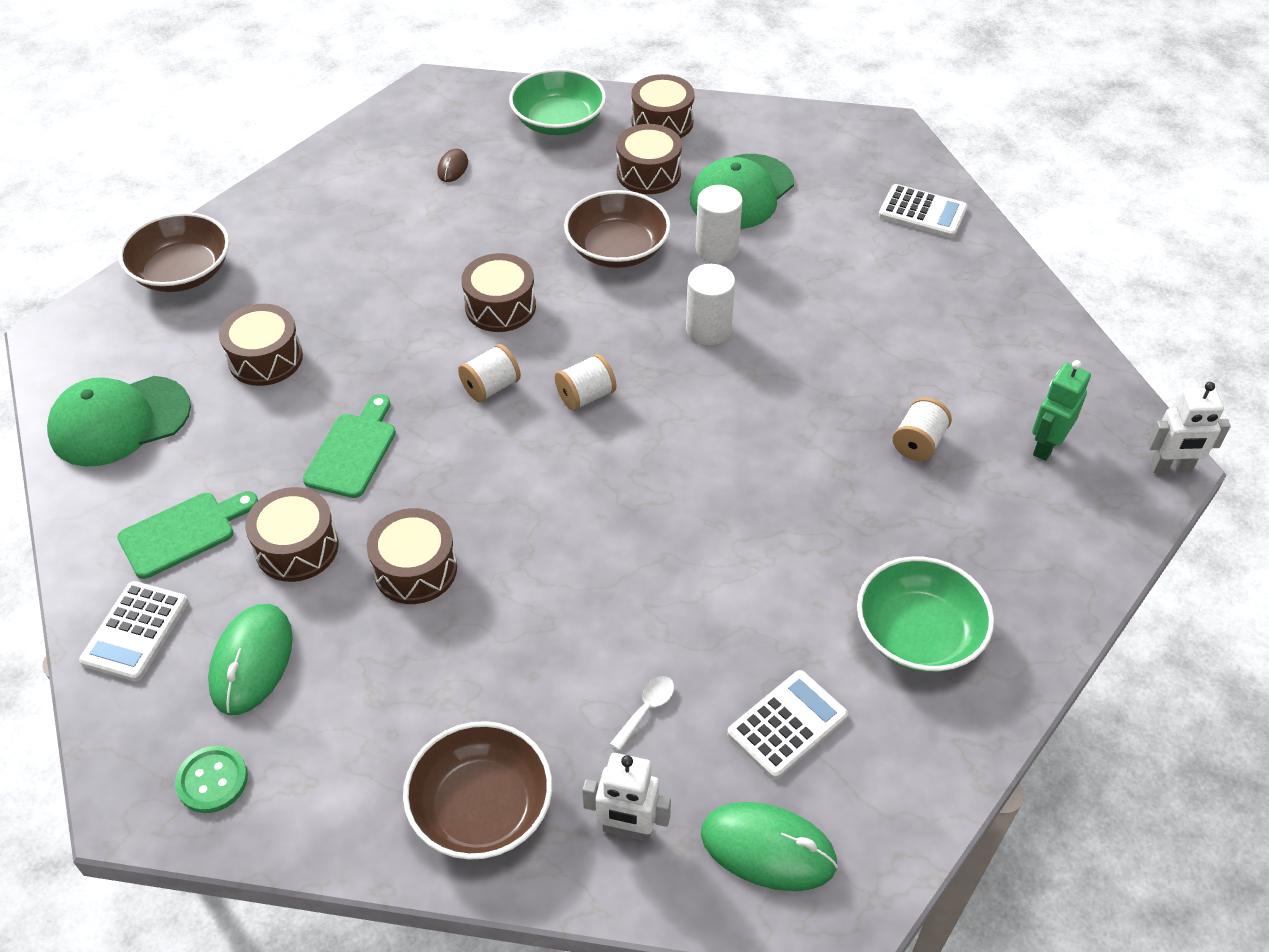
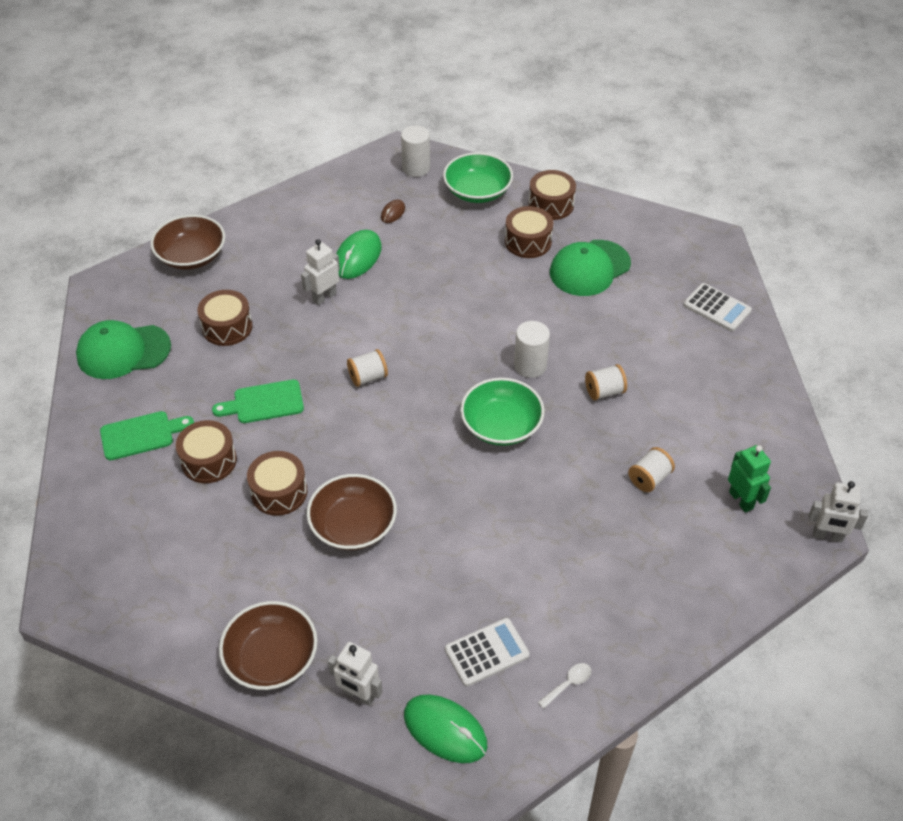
camera: 15 degrees right, 0 degrees up
(135, 631) = (94, 493): white calculator -> none
(212, 780) = (113, 600): green button -> none
(252, 661) = (159, 529): green mouse -> green mouse (357, 257)
(353, 451) = (264, 403): green cutting board -> green cutting board turned 135 degrees counterclockwise
(393, 293) = (324, 297): none -> white robot
(500, 307) = (392, 321): brown drum -> none
(586, 396) = (429, 396): white spool -> white spool (604, 391)
(617, 249) = (487, 294): brown bowl -> brown bowl (353, 525)
(646, 709) = (397, 620): white spoon -> white spoon (568, 684)
(717, 249) = (557, 308): white cylinder -> white cylinder (416, 168)
(918, 634) = (598, 612): green bowl -> green bowl (501, 425)
(1046, 446) = (741, 500): green robot -> green robot turned 105 degrees clockwise

